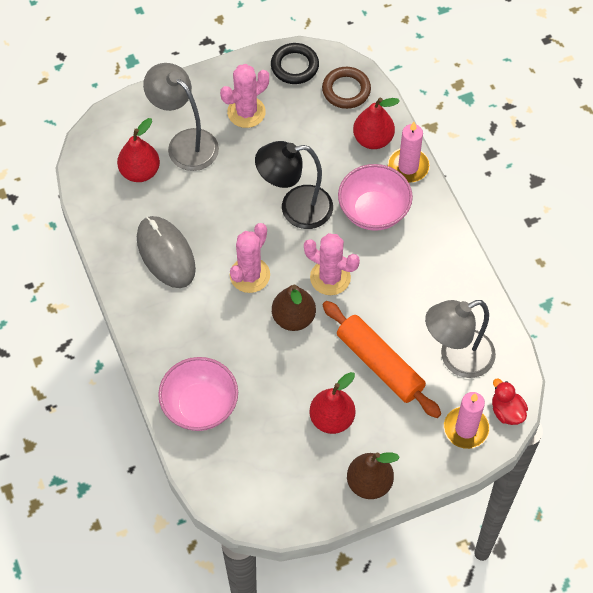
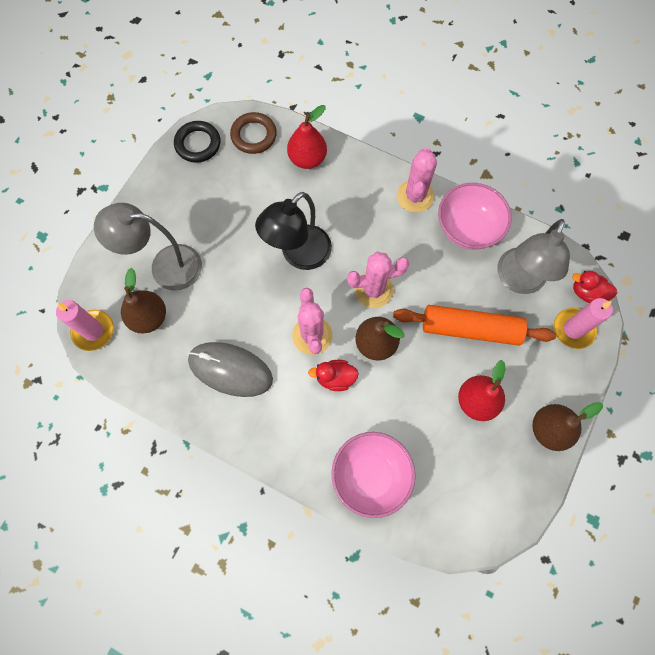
camera: 40 degrees left, 10 degrees up
(140, 172) = (149, 317): red pear -> brown pear
(238, 319) = (335, 378): none -> red duck
(246, 112) = (192, 206): pink cactus -> pink cactus (415, 196)
(373, 211) = (358, 213): pink bowl -> pink bowl (468, 228)
(408, 167) = (351, 161): pink candle -> pink candle (93, 331)

